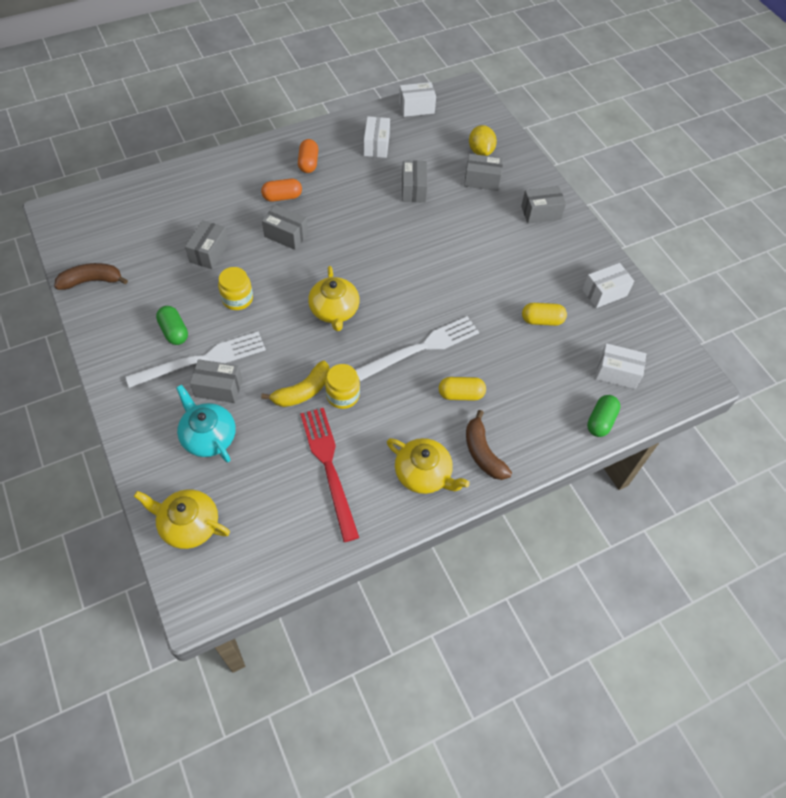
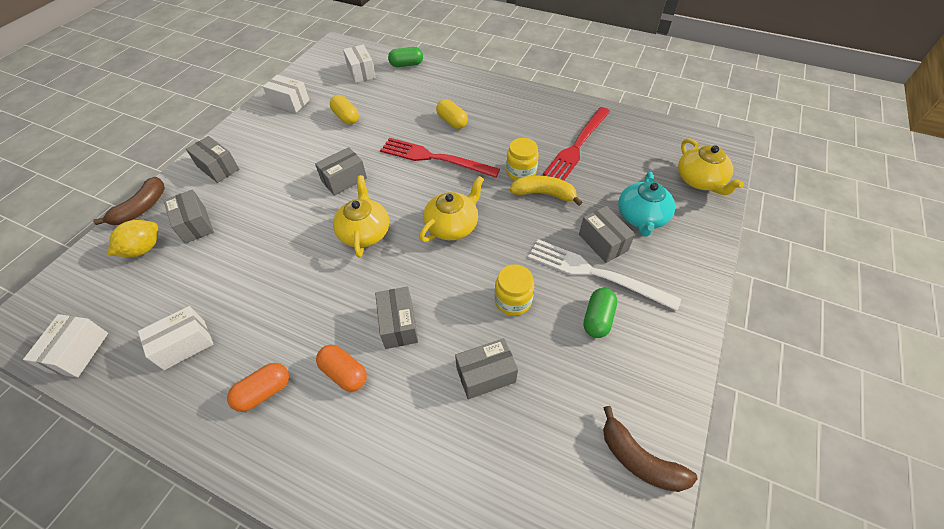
camera: 125 degrees left, 5 degrees down
(413, 189) = (245, 266): grey box -> grey box (344, 180)
(416, 108) = (79, 352): white box -> white box turned 60 degrees clockwise
(421, 348) = (435, 158): white fork -> red fork
(424, 474) = (527, 107): yellow teapot -> yellow teapot (364, 232)
(483, 453) = (483, 94): brown banana -> brown banana (141, 208)

